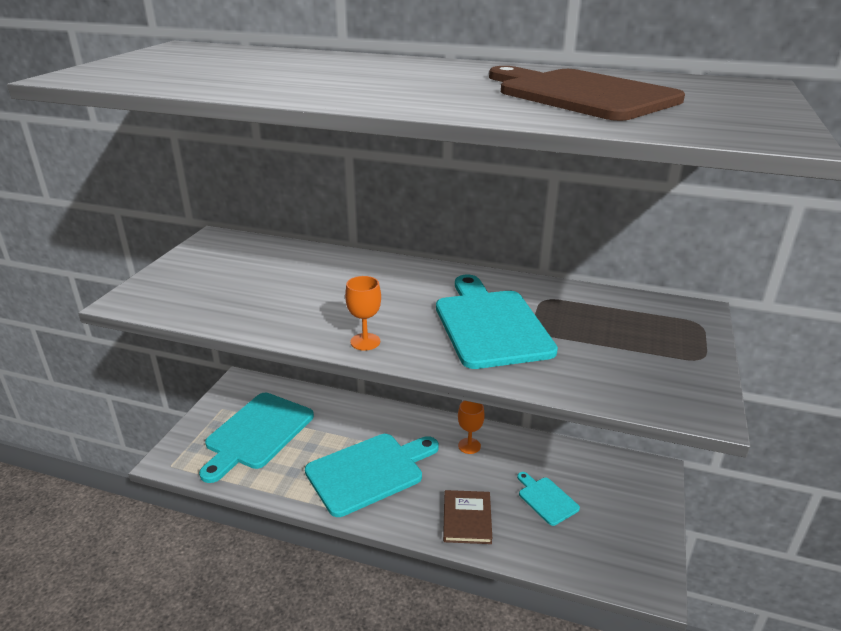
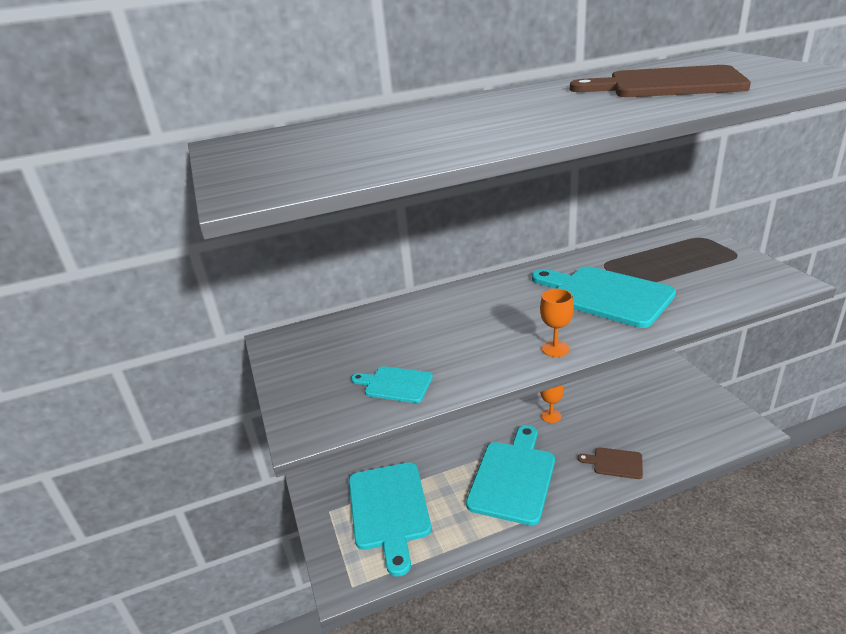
camera: 35 degrees left, 0 degrees up
(467, 519) = (615, 463): brown book -> brown cutting board
(546, 499) = (639, 418): turquoise cutting board -> turquoise cutting board (395, 384)

